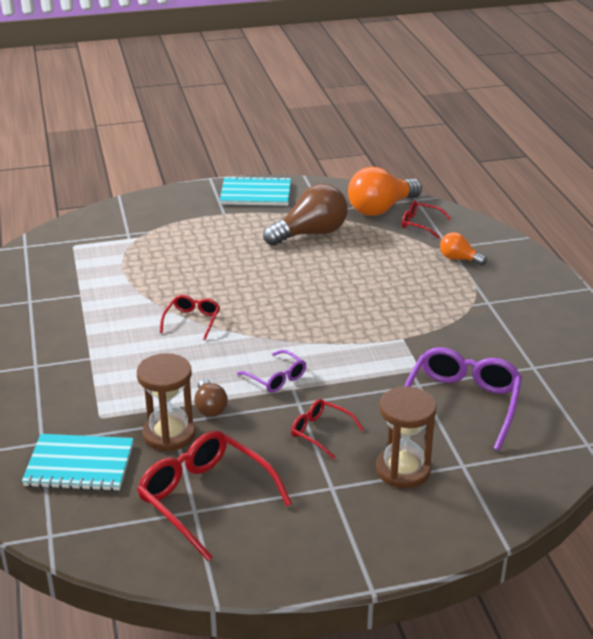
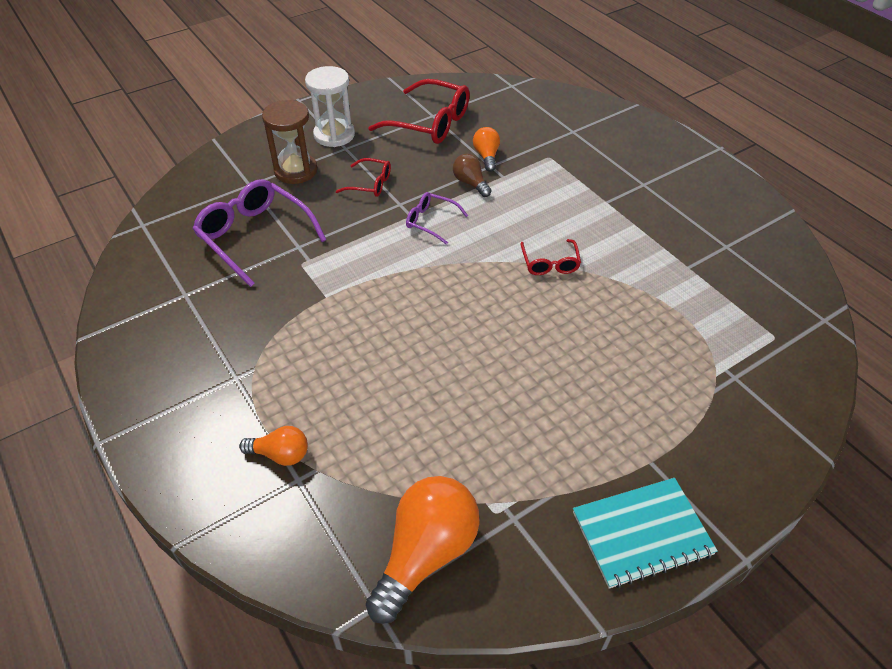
camera: 160 degrees right, 15 degrees up
(79, 465) = (532, 123): turquoise notebook -> none
(169, 434) = (486, 156): brown hourglass -> orange light bulb
(310, 234) = (504, 450): brown light bulb -> none
(339, 511) = (334, 135): none -> white hourglass
(420, 224) = (352, 528): red glasses -> none
(462, 403) = (255, 236): purple glasses -> purple glasses turned 135 degrees clockwise

